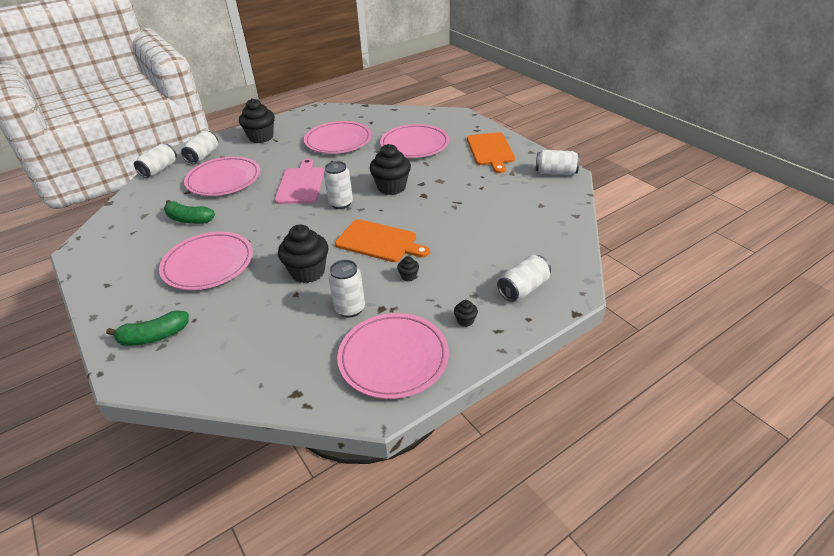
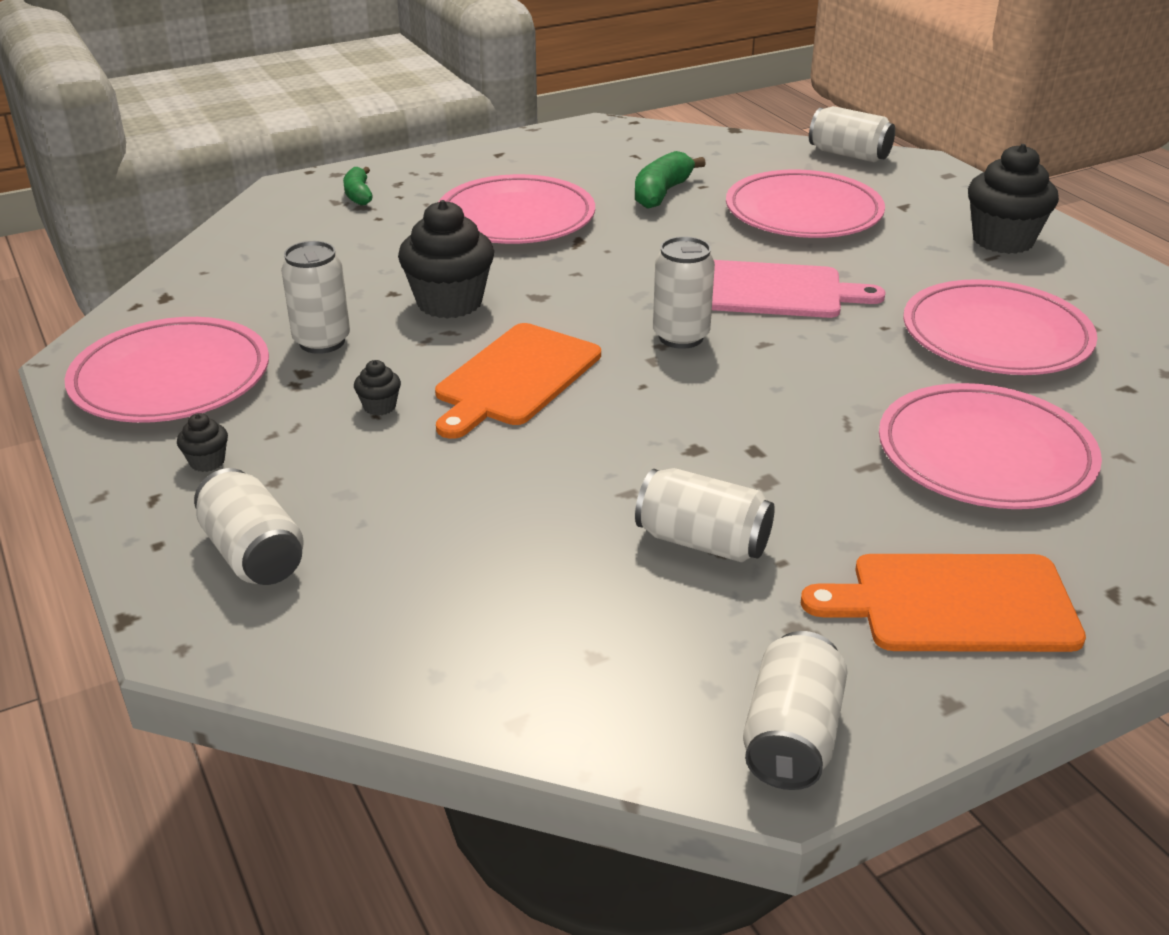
camera: 95 degrees right, 5 degrees down
(154, 336) = (358, 195): green banana -> green banana, size x0.65
(203, 156) = (906, 187): white can -> white can (703, 542)
(391, 187) = (742, 404): black cupcake -> none

